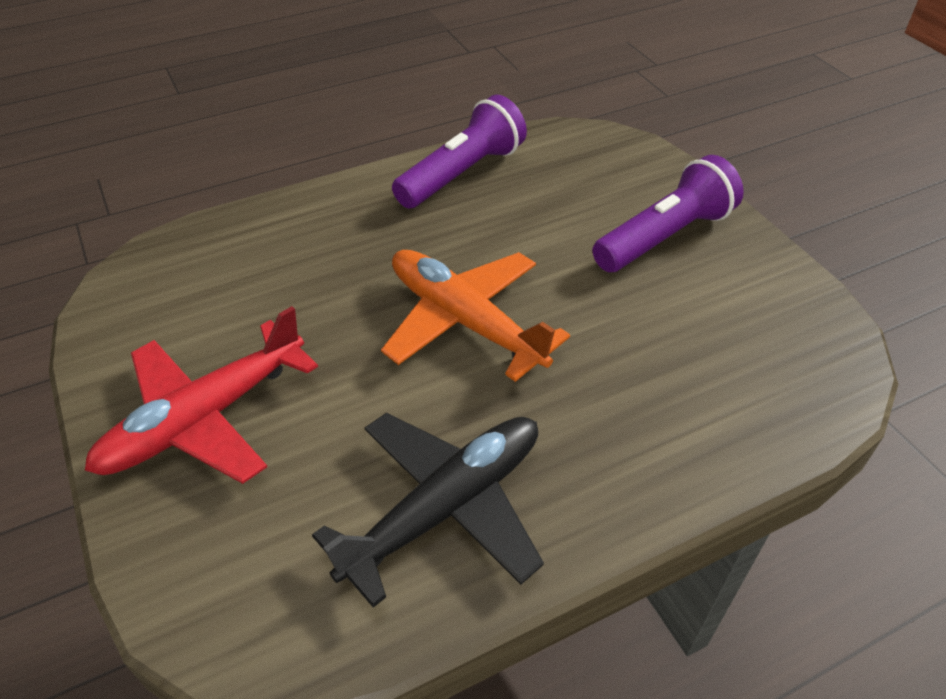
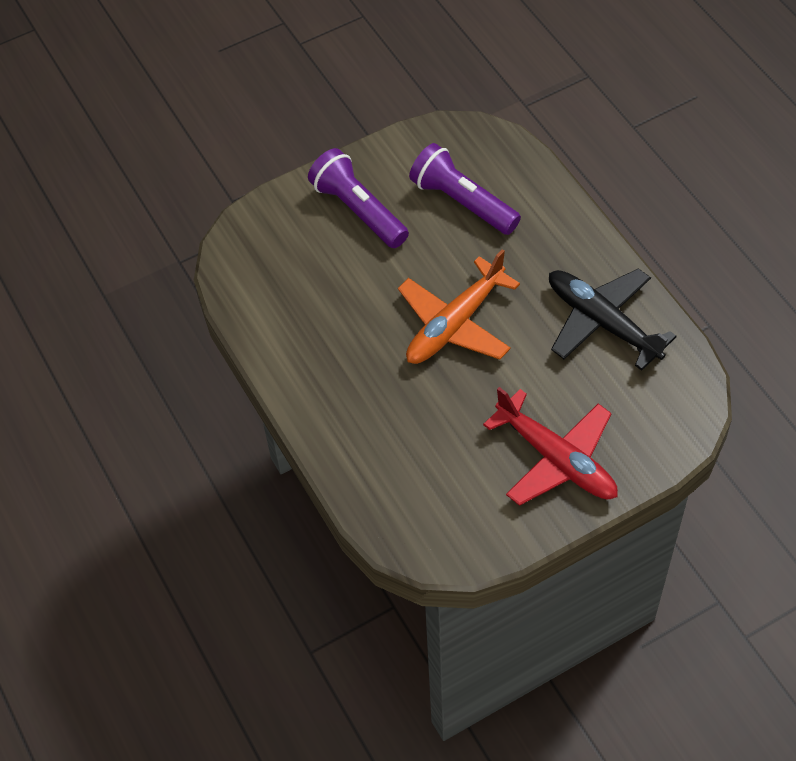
camera: 90 degrees left, 10 degrees up
(462, 174) = (285, 339): purple flashlight -> purple flashlight (462, 202)

